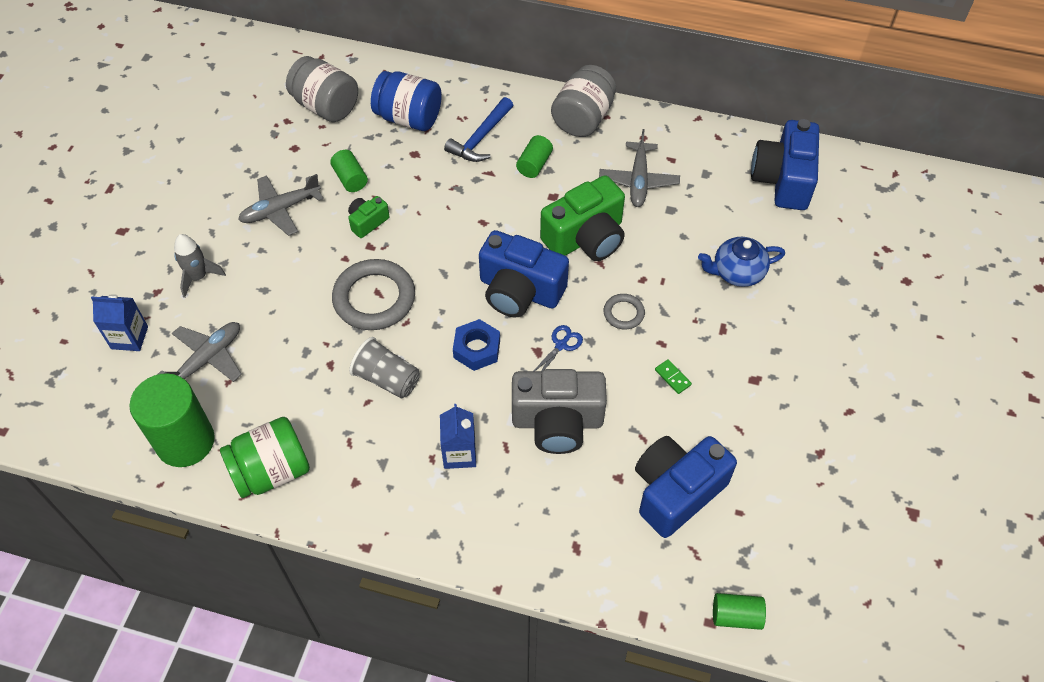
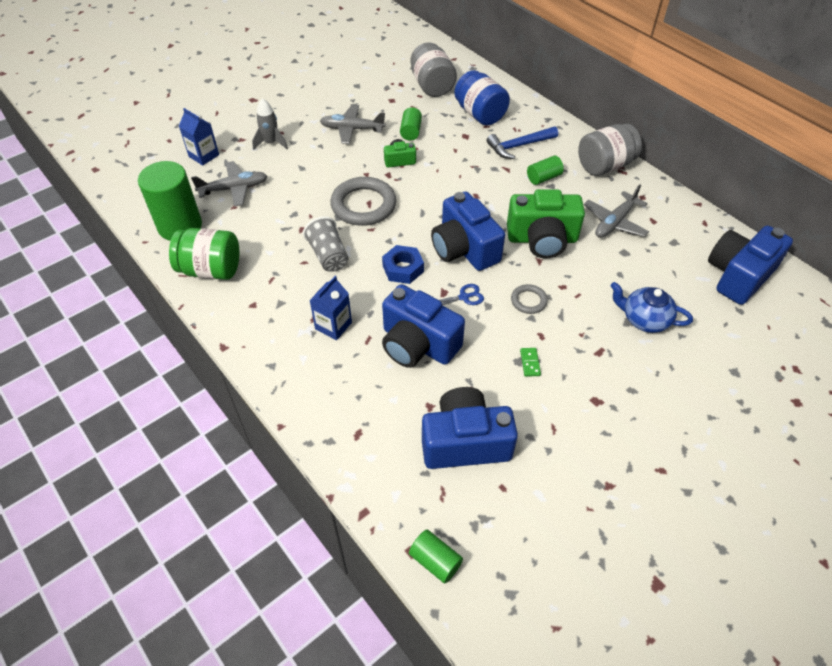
camera: 35 degrees right, 5 degrees down
(557, 422) = (418, 344): grey camera -> blue camera

